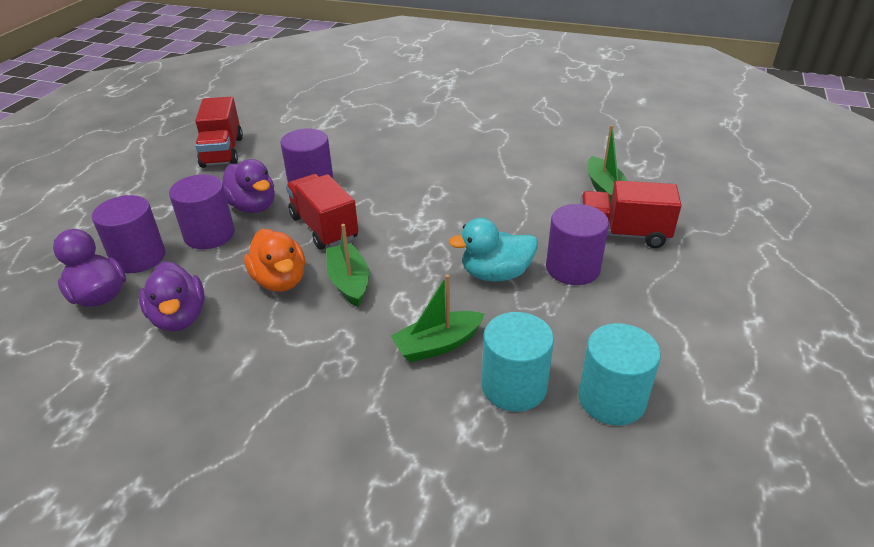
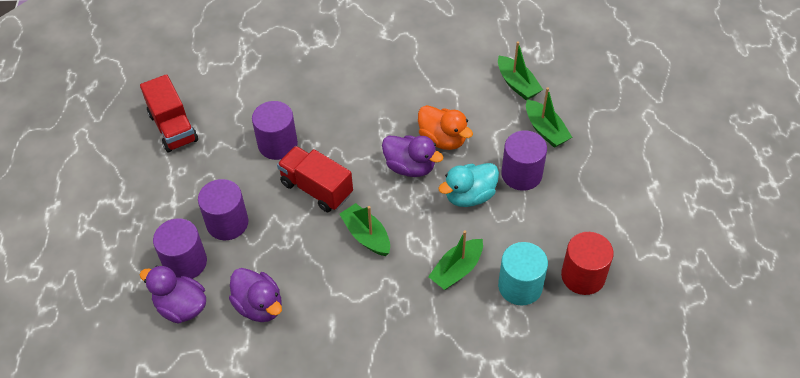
camera: 20 degrees left, 15 degrees up
(253, 206) = (243, 183): purple duck -> purple duck (410, 167)
(280, 280) = (313, 250): orange duck -> orange duck (442, 139)
(611, 399) = (583, 276): turquoise cylinder -> red cylinder
(622, 234) = (545, 130): red truck -> green boat

